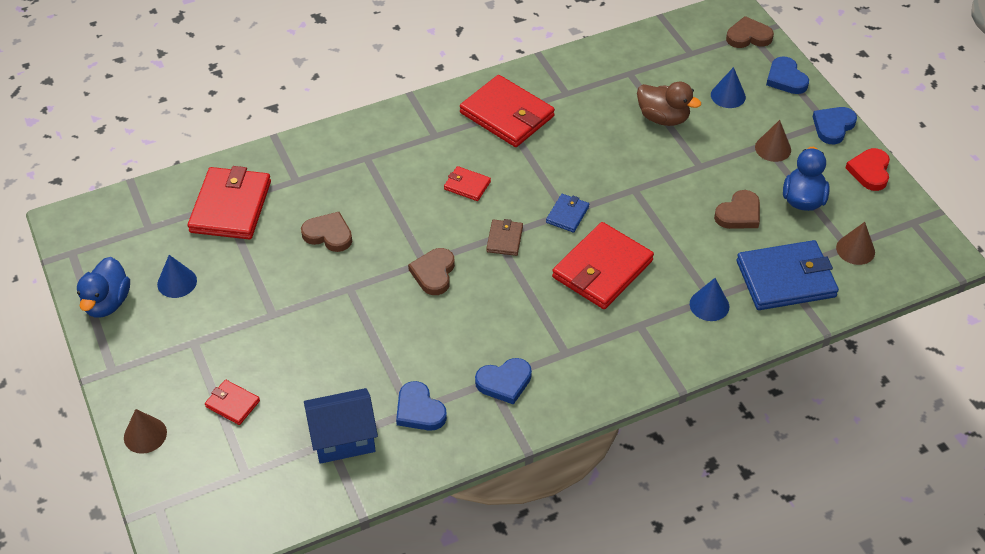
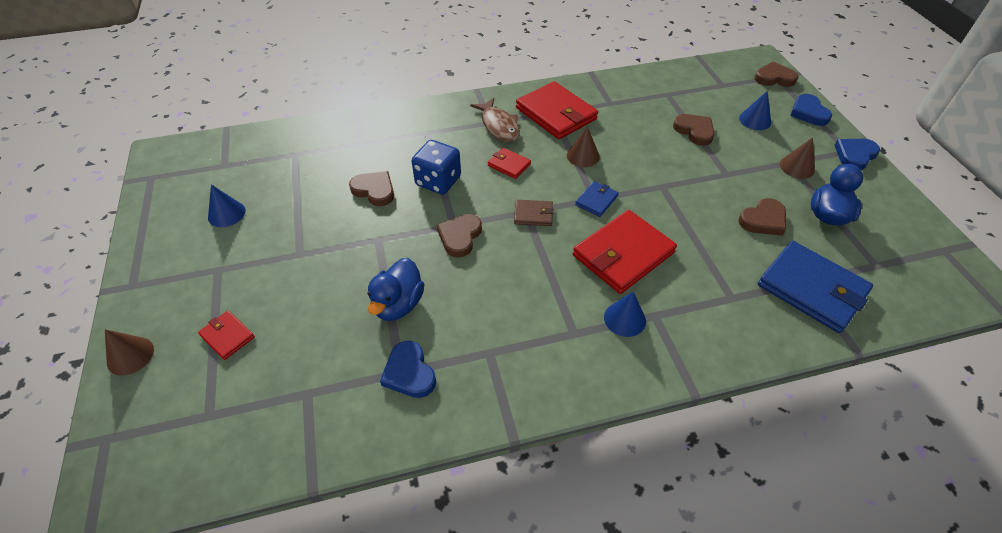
camera: 10 degrees right, 0 degrees up
(107, 303) = (158, 223): blue duck -> blue duck (398, 304)
(231, 206) = (299, 157): red wallet -> none
(343, 438) = (322, 392): blue house -> none
(395, 215) = (438, 181): none -> blue dice
(446, 139) = (499, 126): none -> brown fish
(504, 239) = (533, 214): brown wallet -> brown wallet turned 75 degrees clockwise
(504, 382) = (504, 355): blue heart -> none
(663, 118) = (694, 131): brown duck -> brown heart
(709, 305) = (730, 305): blue cone -> blue cone (624, 319)
(786, 279) = (812, 289): blue wallet -> blue wallet turned 45 degrees clockwise
(855, 249) = (885, 269): brown cone -> brown cone (583, 156)
(870, 171) = (894, 198): red heart -> none

